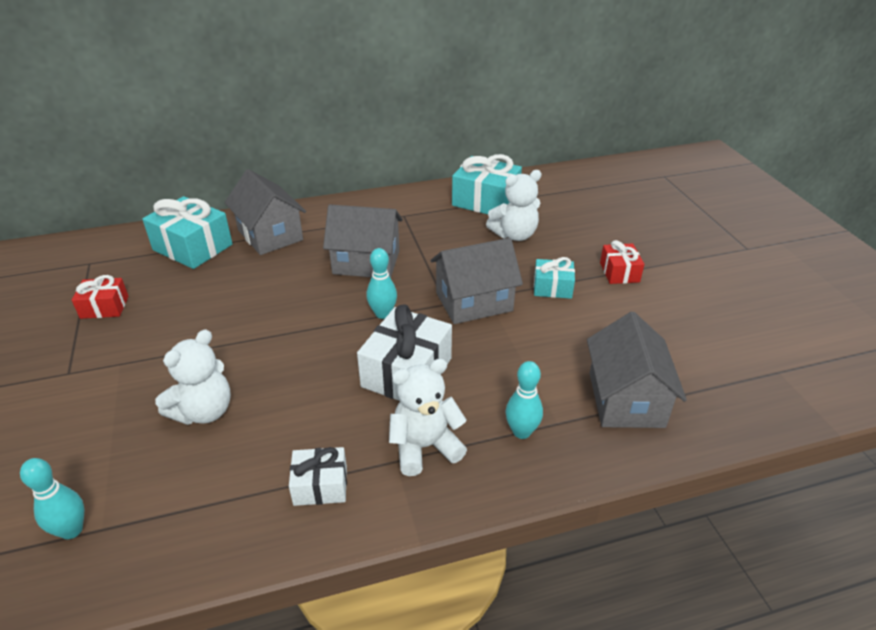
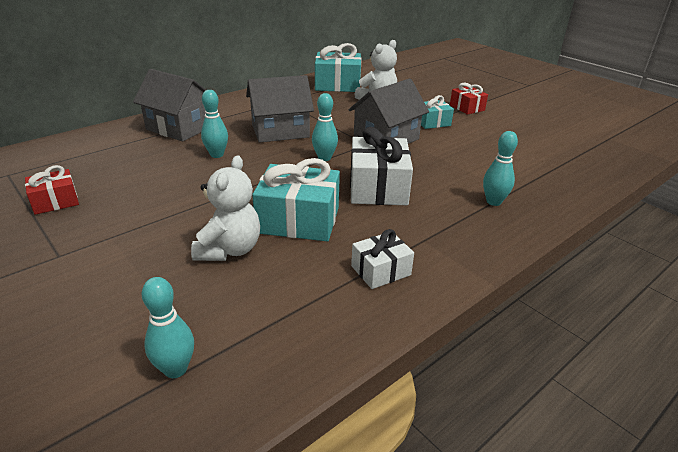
camera: 25 degrees left, 5 degrees down
(192, 247) = (111, 147): turquoise gift -> turquoise gift (298, 220)
(279, 282) = (217, 155): none -> turquoise bowling pin
(425, 447) = (436, 226): white teddy bear -> none
(625, 399) = (540, 170): grey house -> none

